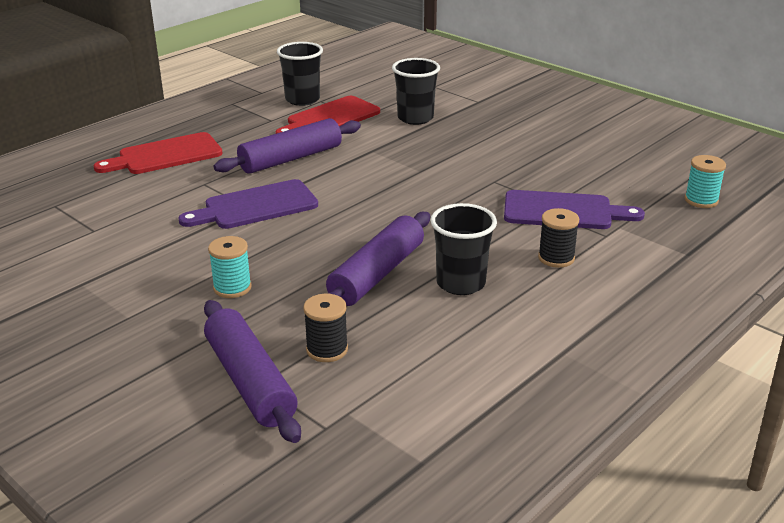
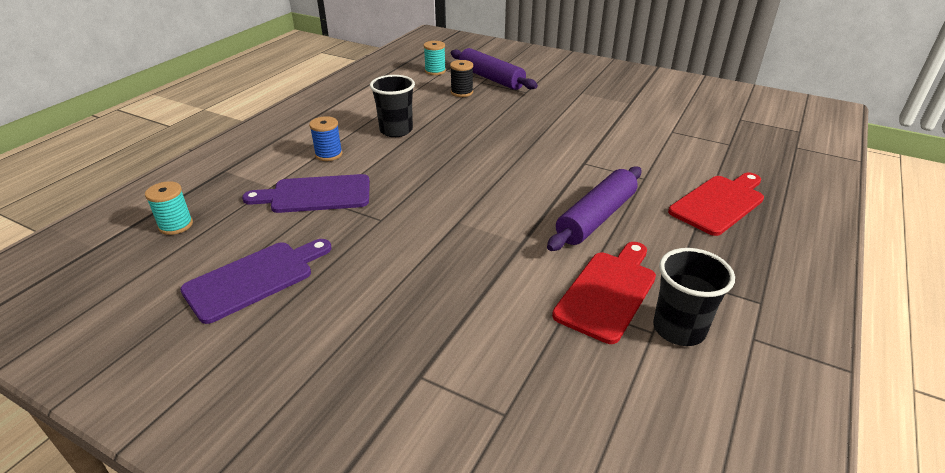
camera: 165 degrees right, 5 degrees up
(232, 288) = (539, 111): turquoise spool -> turquoise spool (435, 71)
(256, 206) = (578, 164): purple cutting board -> purple cutting board (254, 279)
(377, 274) = (454, 129): purple rolling pin -> none
(415, 118) = (499, 312): black cup -> none
(556, 258) = (328, 154): black spool -> blue spool

